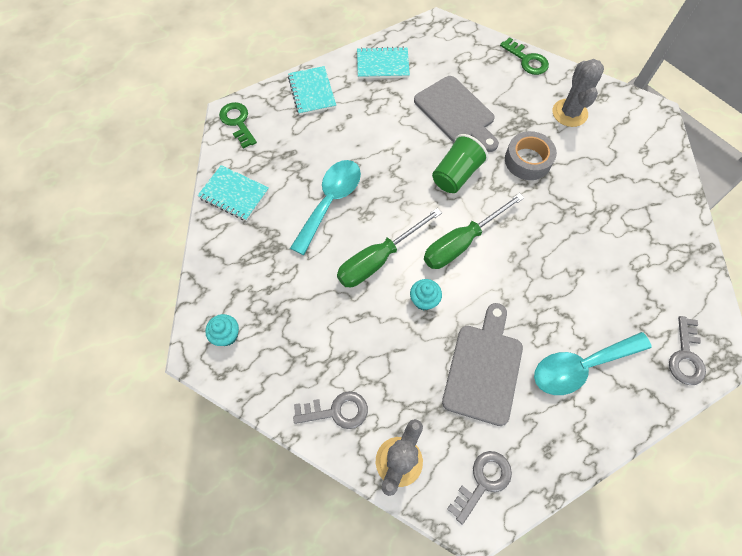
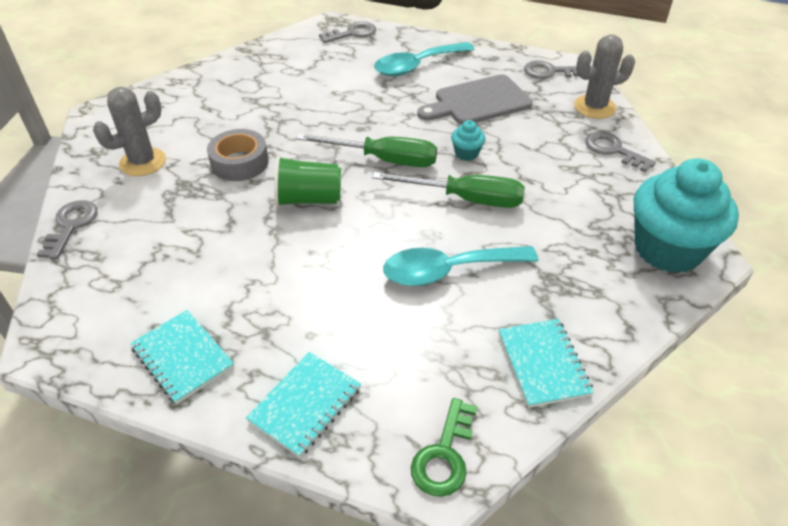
camera: 130 degrees left, 20 degrees down
(227, 335) = (667, 249): turquoise cupcake -> turquoise cupcake, size x2.43
(456, 113) = (216, 241): grey cutting board -> none
(527, 60) = (71, 225): green key -> grey key
(580, 366) = (417, 66): turquoise spoon -> turquoise spoon turned 120 degrees clockwise

